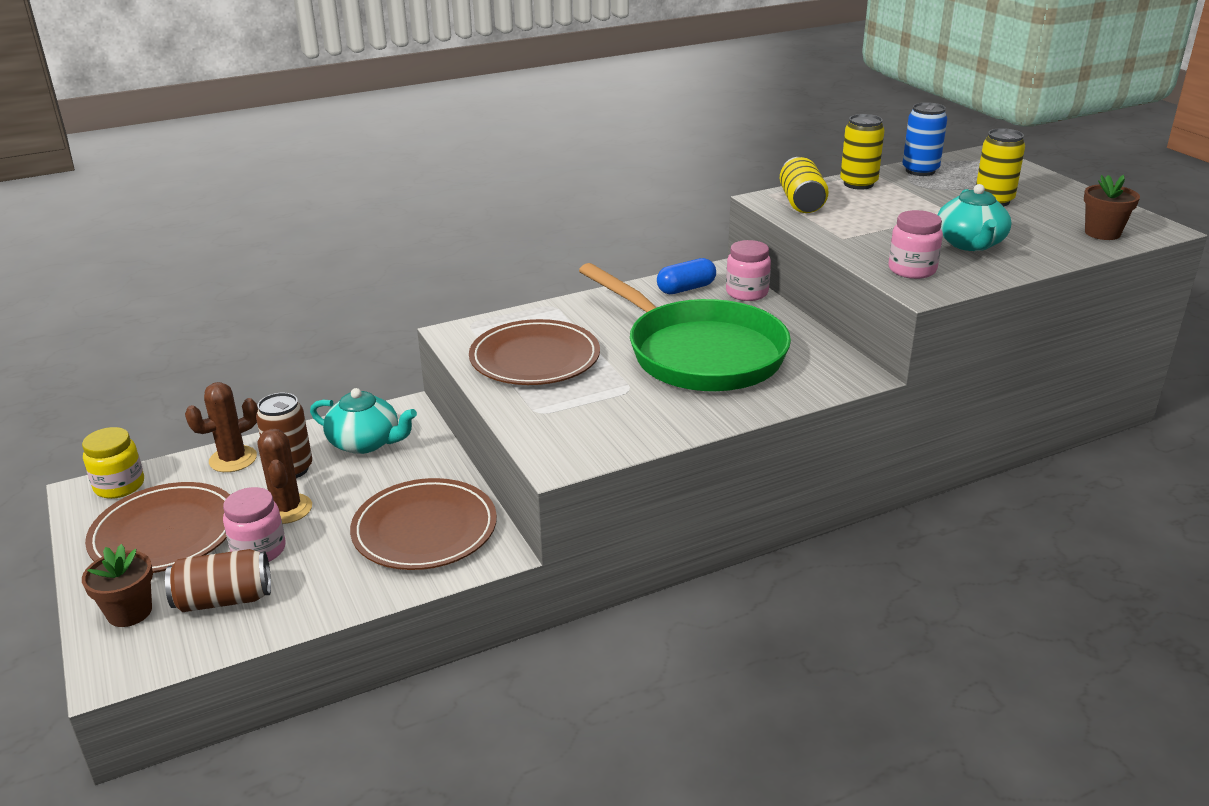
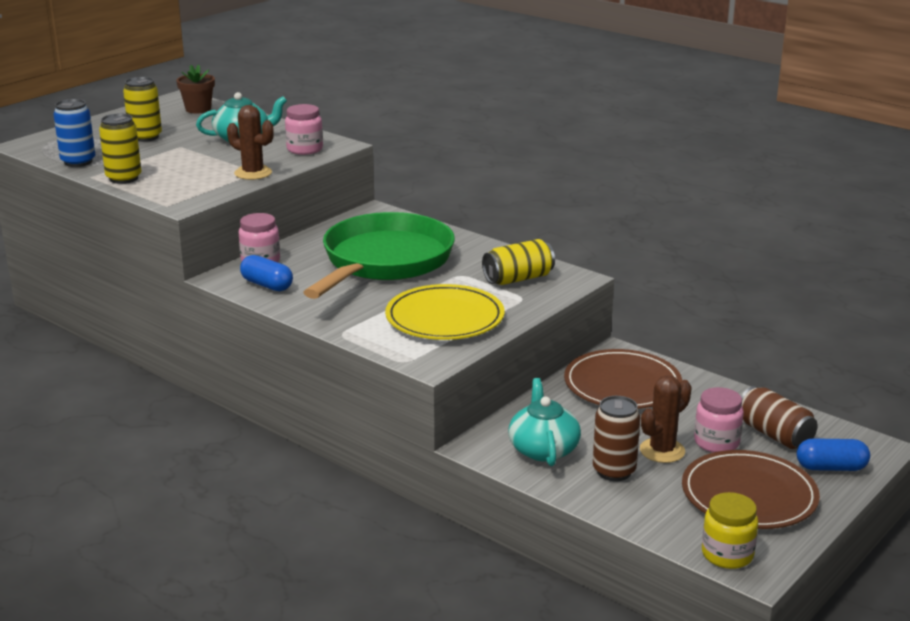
camera: 115 degrees left, 5 degrees down
(129, 612) = (831, 468): brown flower pot -> blue capsule
(233, 459) = (630, 509): brown cactus -> brown cactus (253, 173)
(535, 358) = (445, 318): brown plate -> yellow plate
(801, 202) = (183, 192): yellow can -> yellow can (518, 279)

